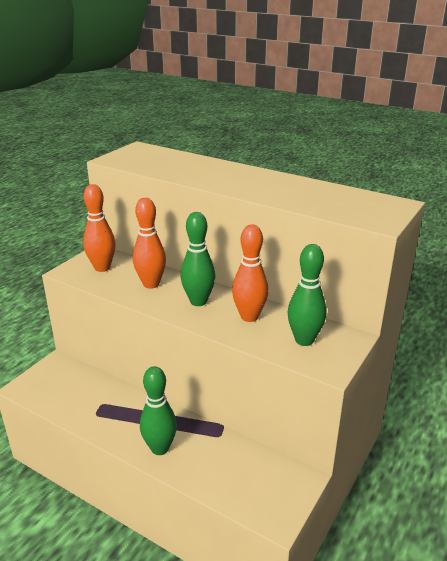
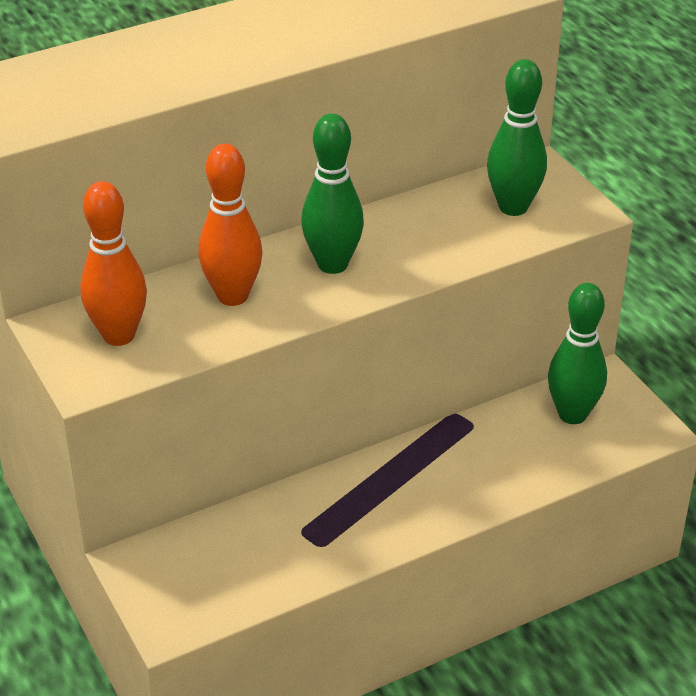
camera: 60 degrees left, 10 degrees up
(160, 448) = (454, 495): green bowling pin -> green bowling pin (572, 414)
(249, 317) = (417, 232): orange bowling pin -> none

